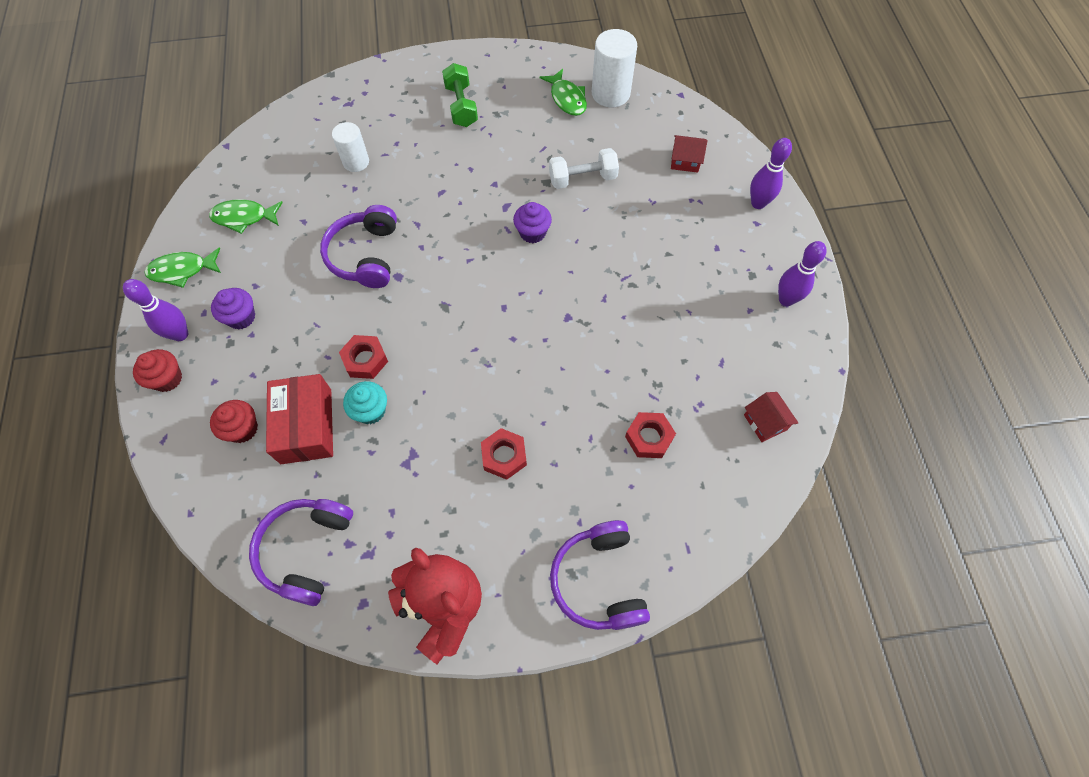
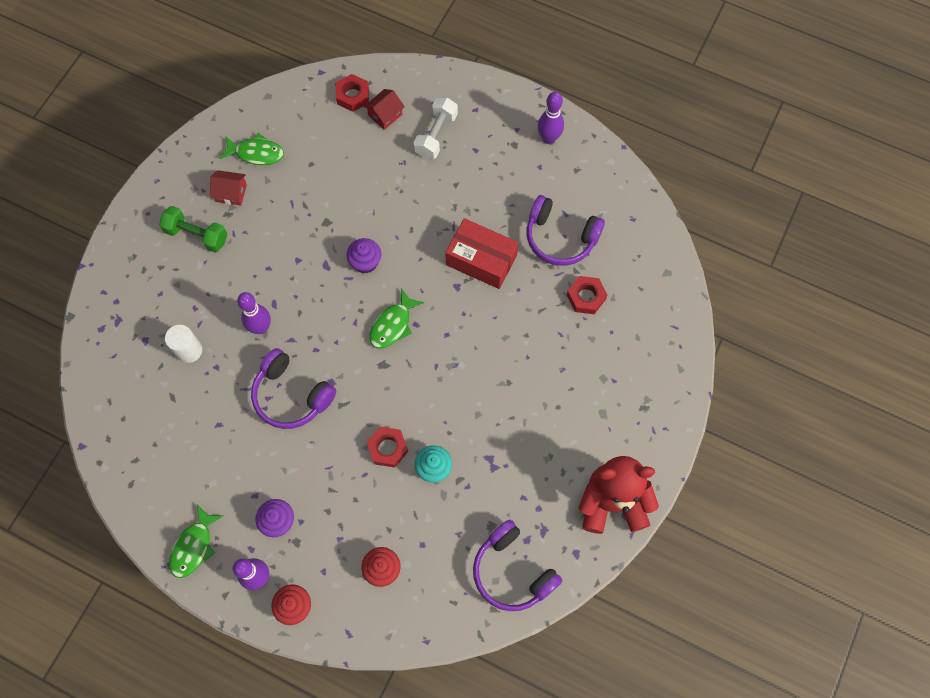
camera: 55 degrees left, 5 degrees up
(244, 217) = (176, 470): green fish -> green fish (393, 325)
(306, 426) = (413, 521): red box -> red box (481, 260)
(504, 456) = (534, 398): red nut -> red nut (353, 96)
(582, 179) = (344, 195): white dumbbell -> white dumbbell (436, 135)
(599, 580) = (659, 394): purple headphones -> purple headphones (560, 237)
(610, 93) = (278, 119): white cylinder -> none
(758, 203) = (460, 96): purple bowling pin -> purple bowling pin (261, 328)
(765, 422) = (625, 219): red house -> red house (231, 193)

